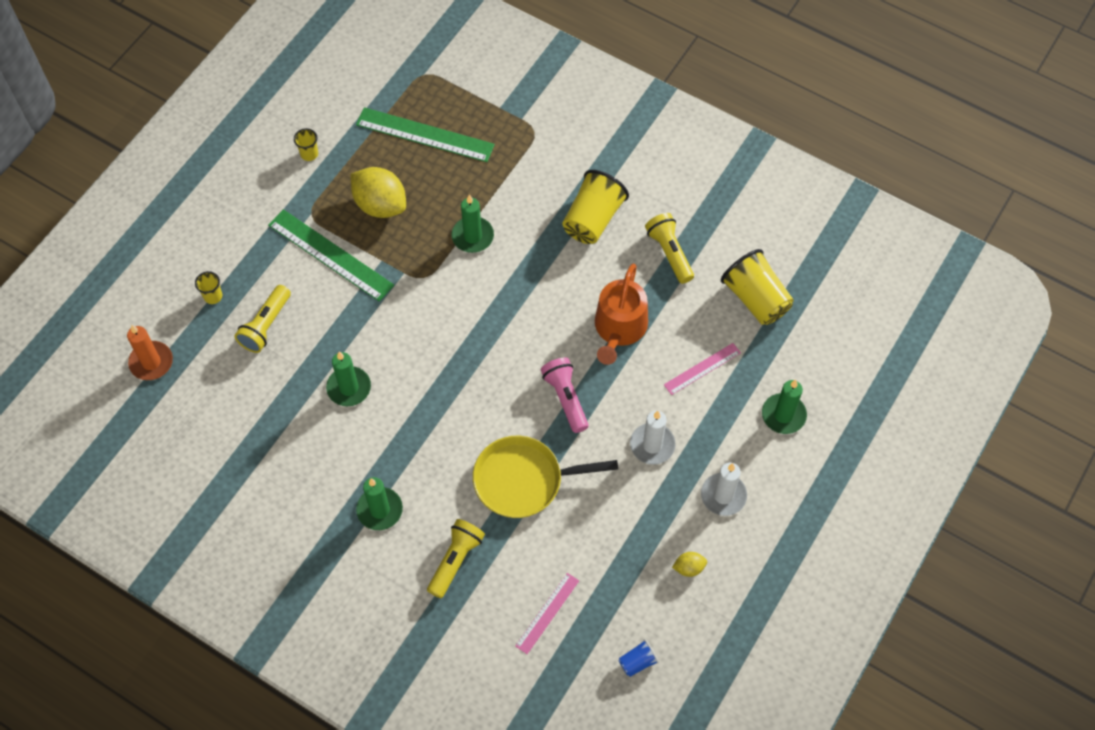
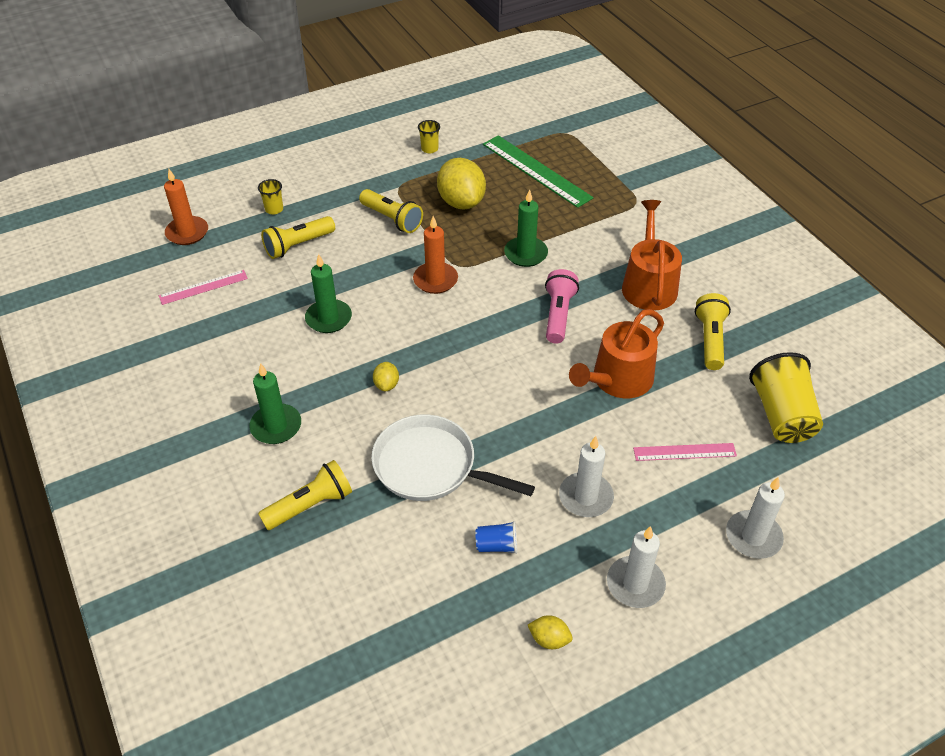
camera: 30 degrees right, 15 degrees down
(330, 255) = (392, 219): green ruler -> yellow flashlight
(413, 303) = (435, 280): none -> orange candle
(441, 426) = (386, 385): none -> yellow lemon
(523, 480) = (430, 466): yellow pan -> white pan
(547, 613) = (363, 604): pink ruler -> pink ruler (203, 287)
(565, 398) = (523, 415): pink flashlight -> pink flashlight (558, 315)
(593, 219) = (648, 284): yellow cup -> orange watering can
(637, 662) = (425, 710): blue cup -> blue cup (497, 545)
(783, 415) = (753, 537): green candle -> white candle

